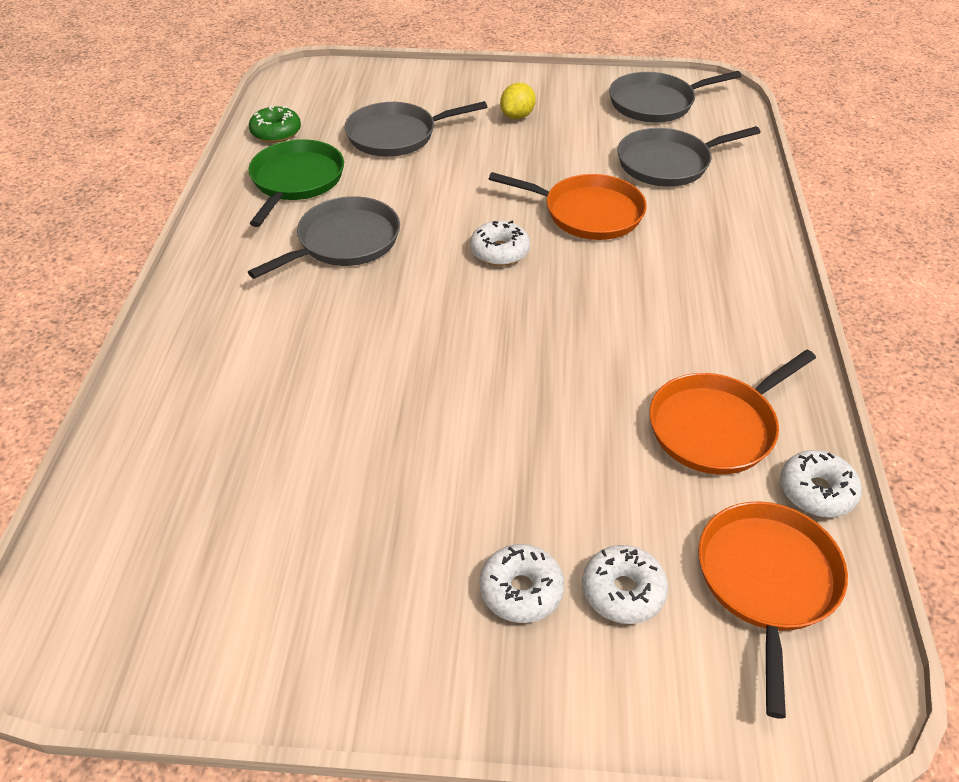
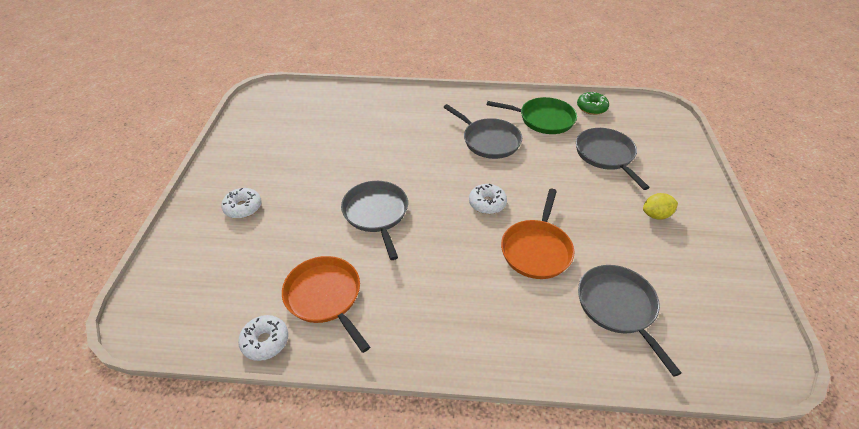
camera: 90 degrees right, 0 degrees up
(517, 116) = (656, 215): yellow lemon -> yellow lemon turned 45 degrees counterclockwise
(623, 591) = (230, 243): white donut -> none
(655, 103) = (718, 309): grey pan -> grey pan (376, 213)
(767, 581) = (215, 303): orange pan -> none

